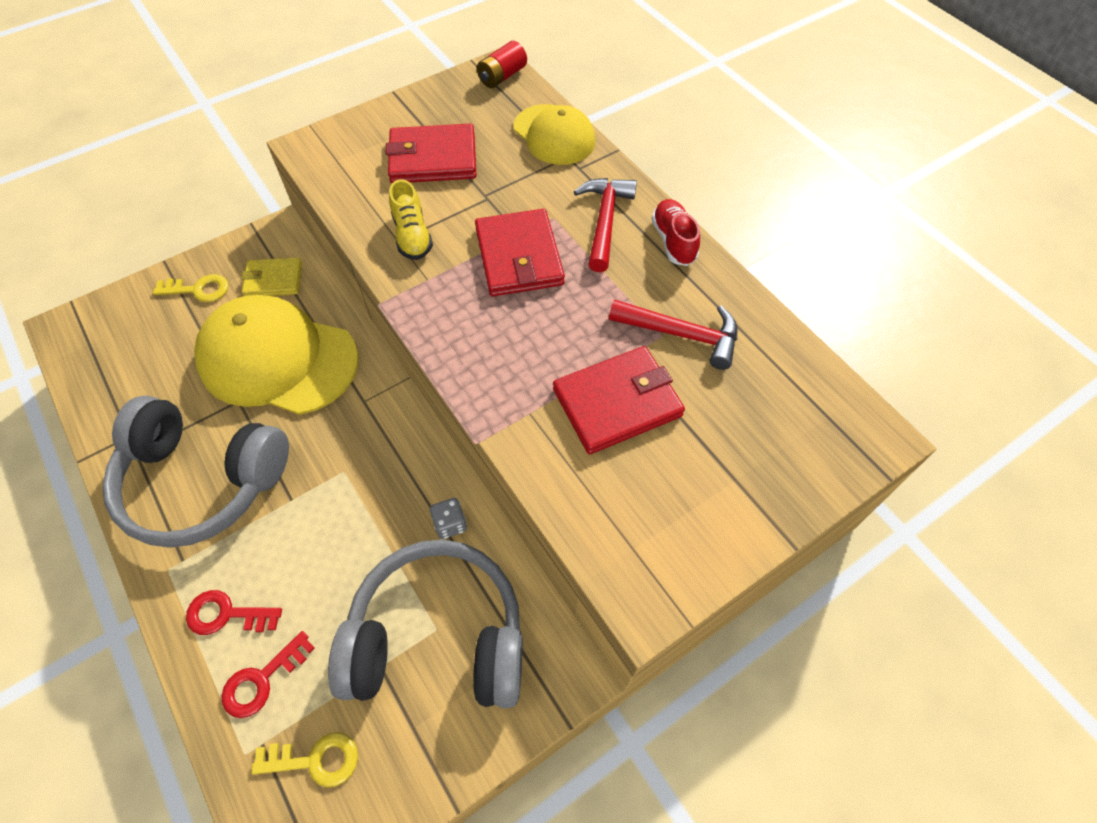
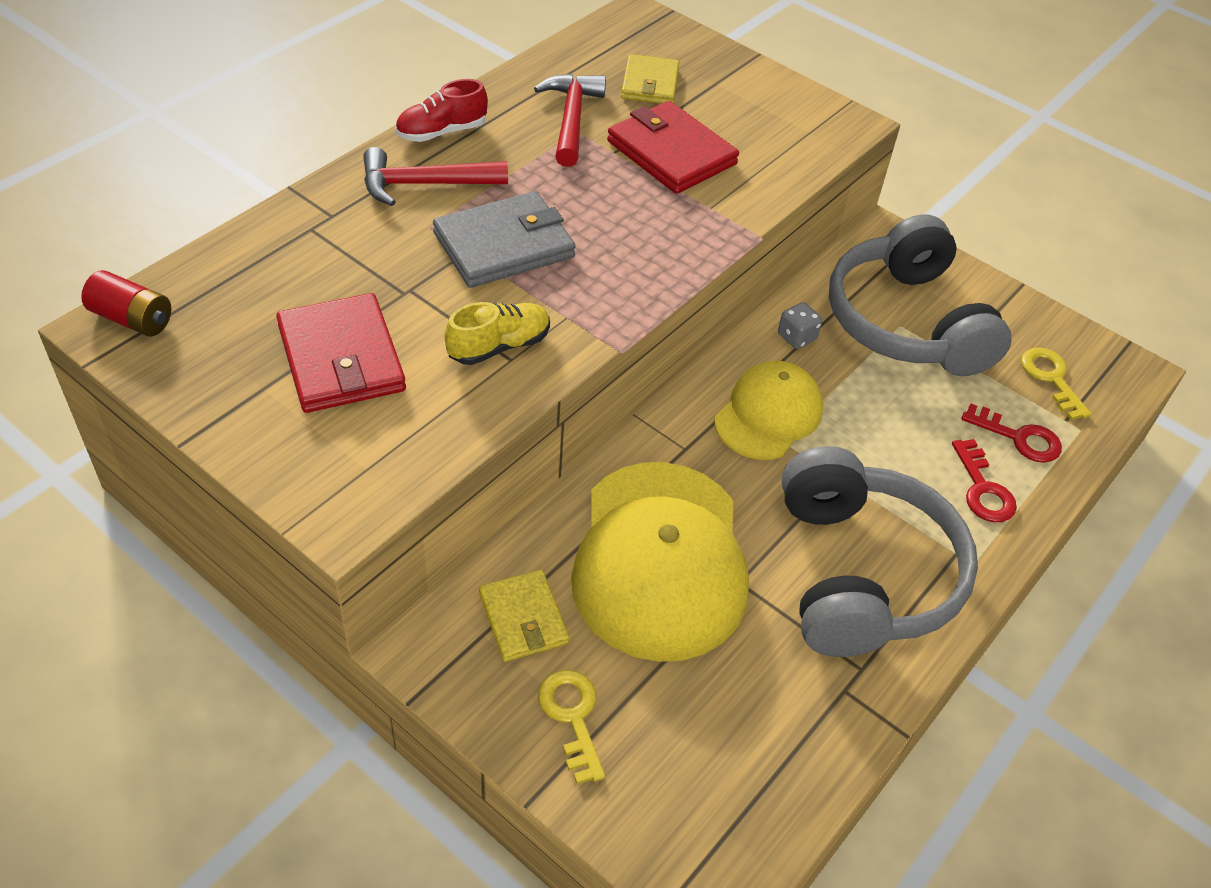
camera: 110 degrees left, 10 degrees down
(519, 257) = (504, 245): red wallet -> grey wallet
(554, 135) = (268, 245): yellow cap -> yellow cap (768, 414)
(737, 414) = (650, 84): none -> yellow wallet

